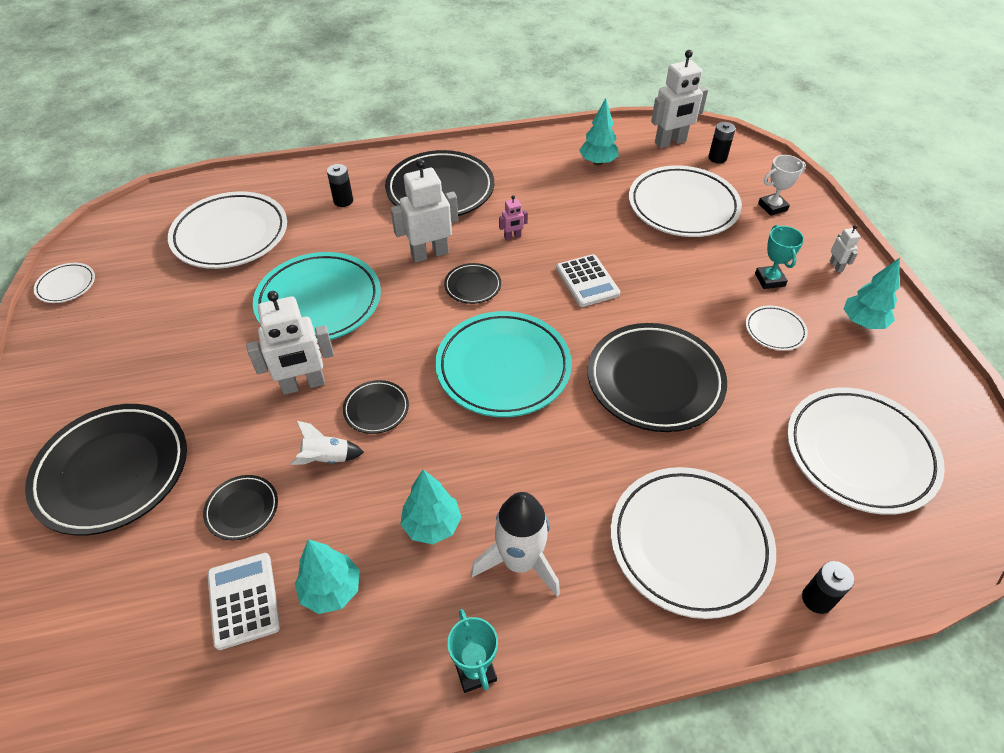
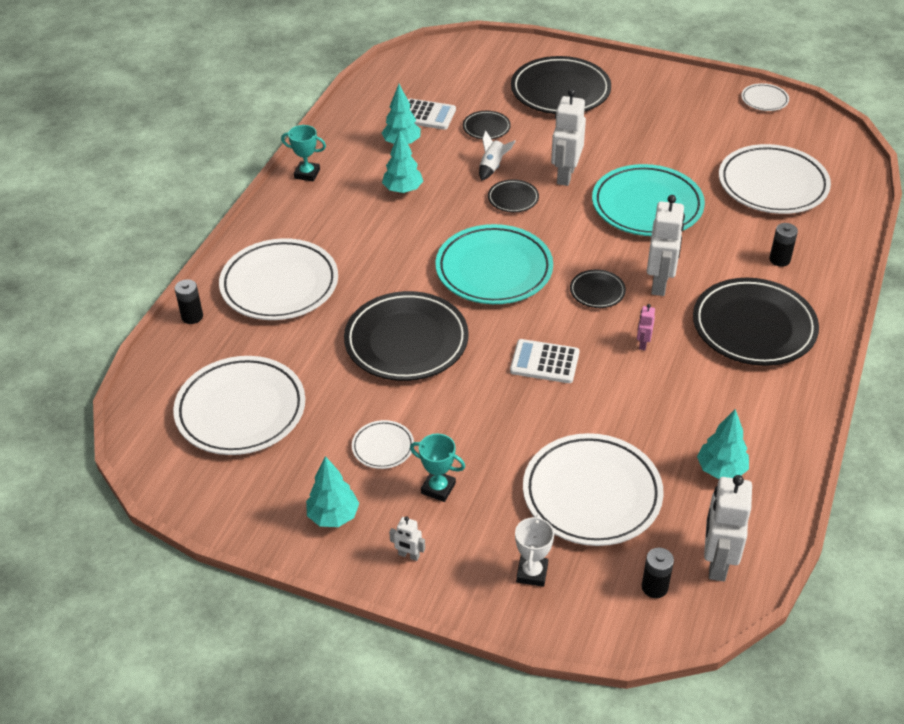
camera: 125 degrees right, 5 degrees down
(519, 561) = (345, 213): white rocket -> none

